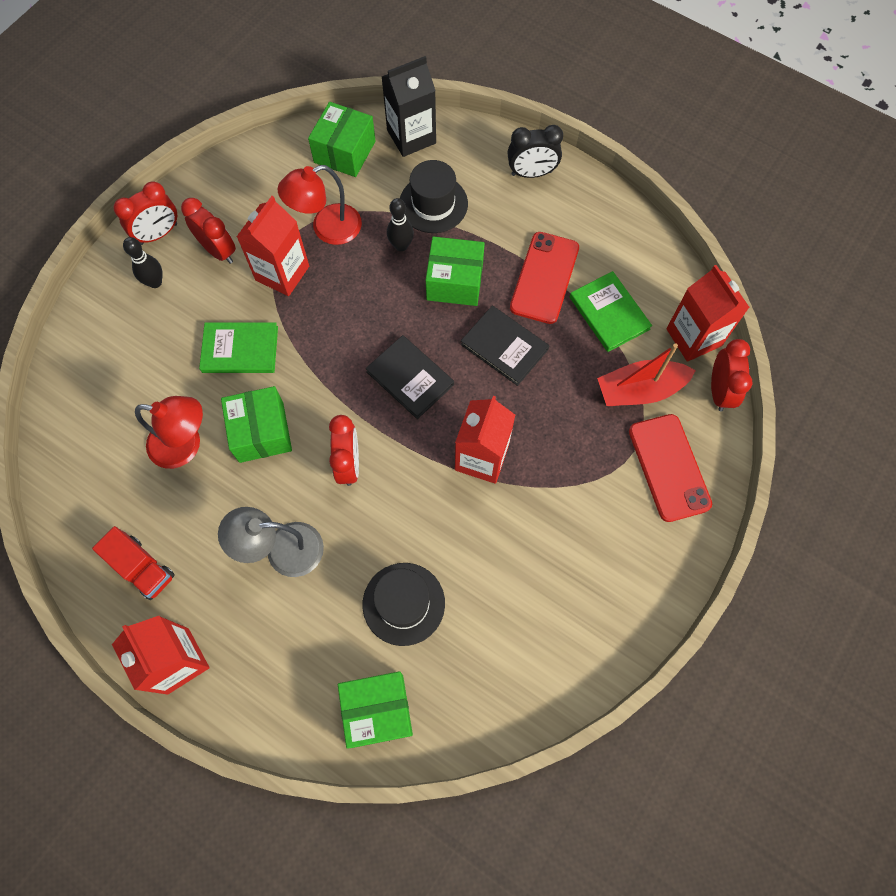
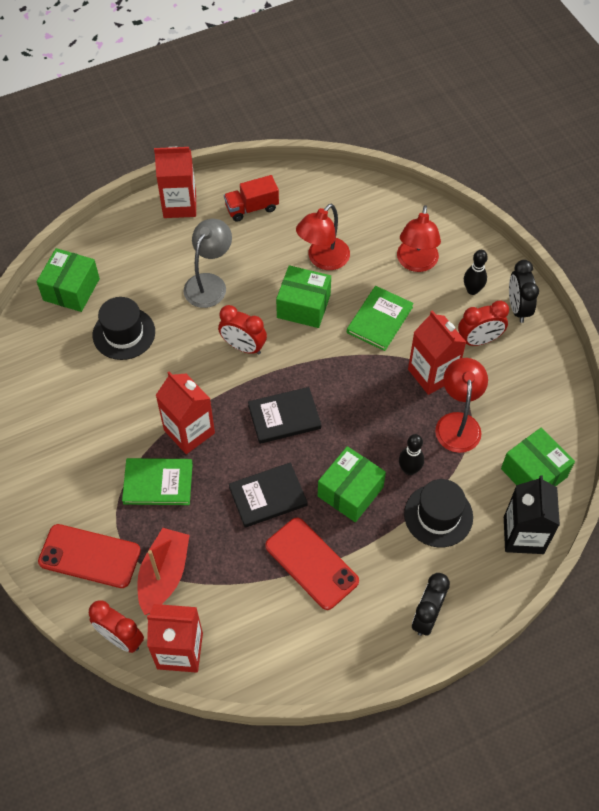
camera: 120 degrees right, 10 degrees down
(143, 350) = (416, 263): none -> red lamp
(158, 234) = (517, 308): red clock -> black clock
(609, 313) = (246, 595): green book -> green book (158, 483)

